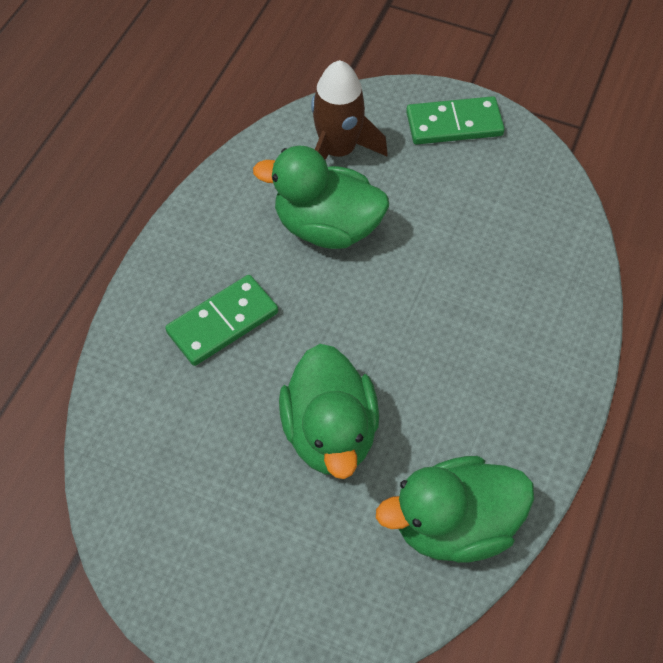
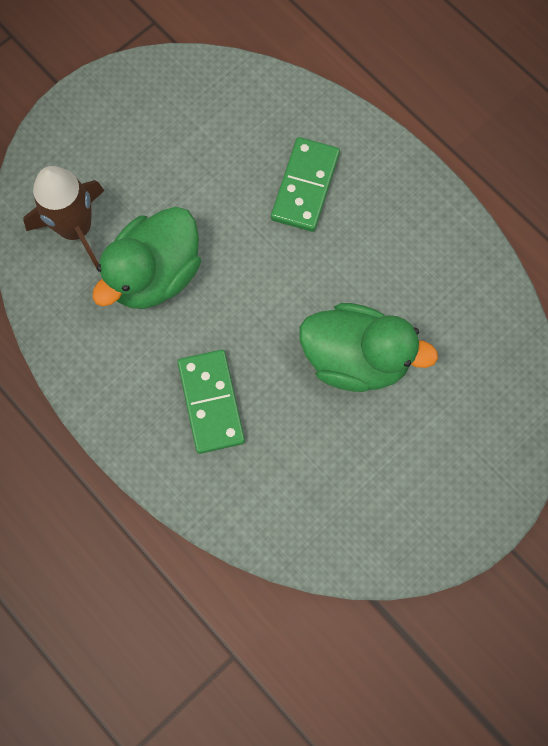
camera: 65 degrees left, 15 degrees up
(454, 124) = (98, 118): green domino -> green domino (305, 186)
(454, 525) = (473, 302): green duck -> none

